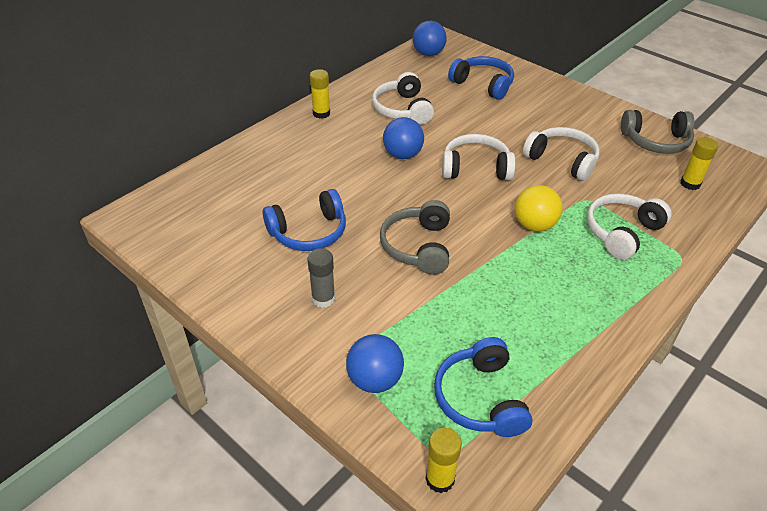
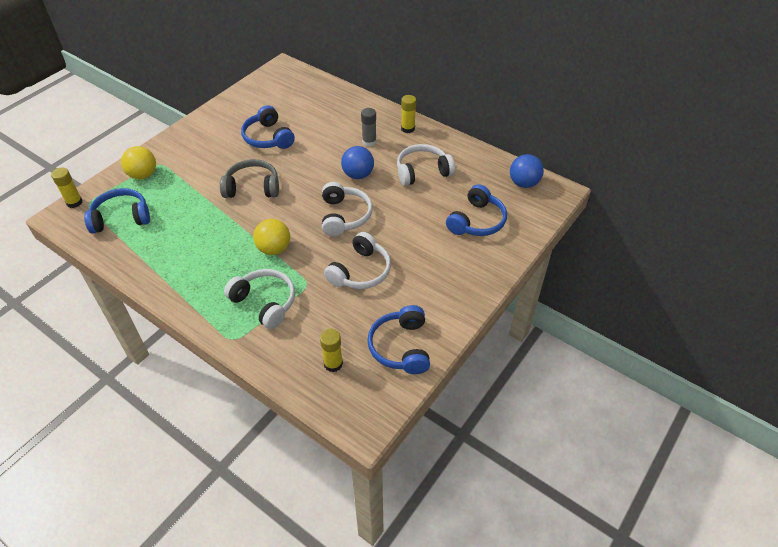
camera: 85 degrees right, 5 degrees up
(323, 298) = (208, 150): grey glue stick -> grey glue stick (369, 142)
(375, 380) = (143, 175): blue ball -> yellow ball
(656, 141) = (401, 347): grey headphones -> blue headphones

